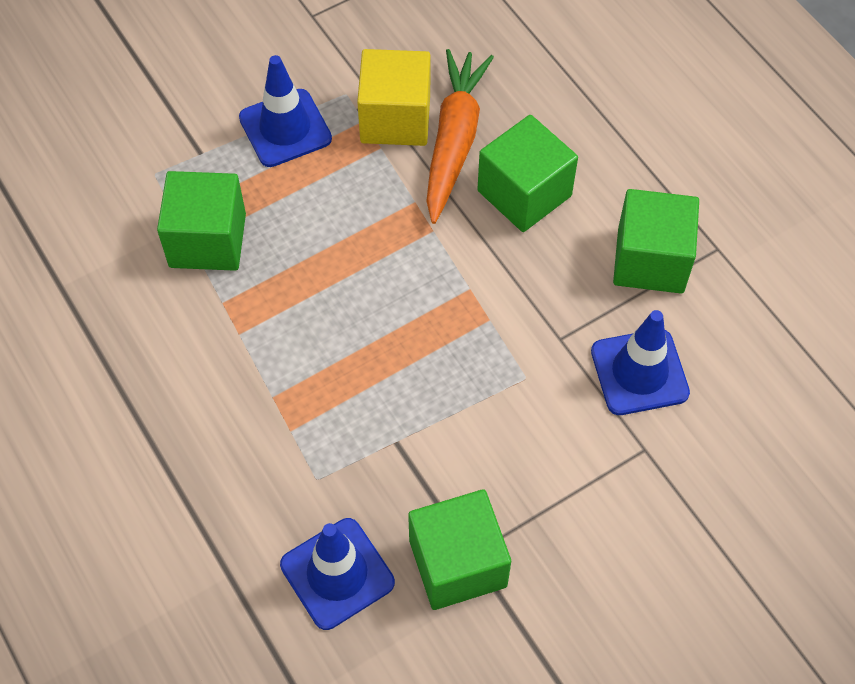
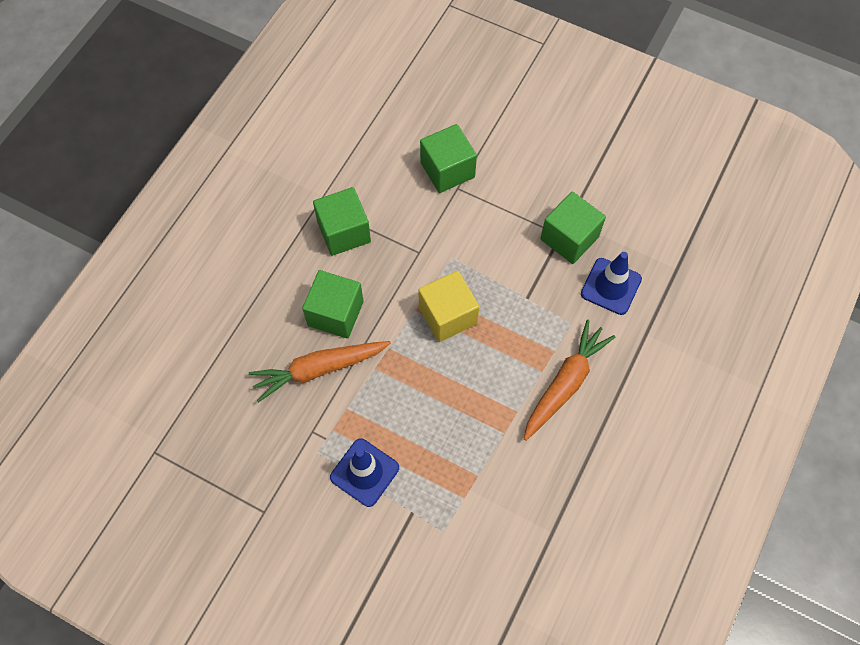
camera: 120 degrees left, 5 degrees up
(207, 240) = (470, 467): green cube -> green cube (447, 170)
(234, 415) = (565, 383): none -> orange carrot
(395, 118) = (321, 412): yellow cube -> yellow cube (448, 315)
(639, 372) = (416, 208): blue traffic cone -> none

